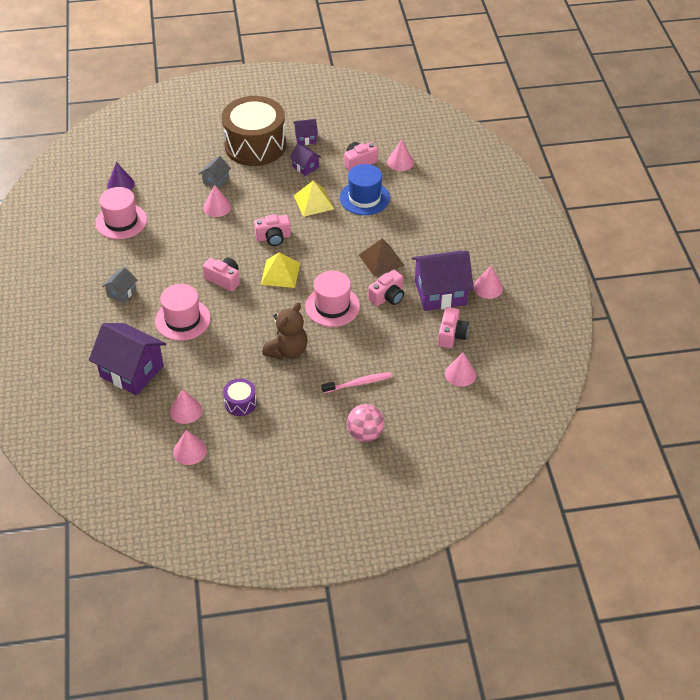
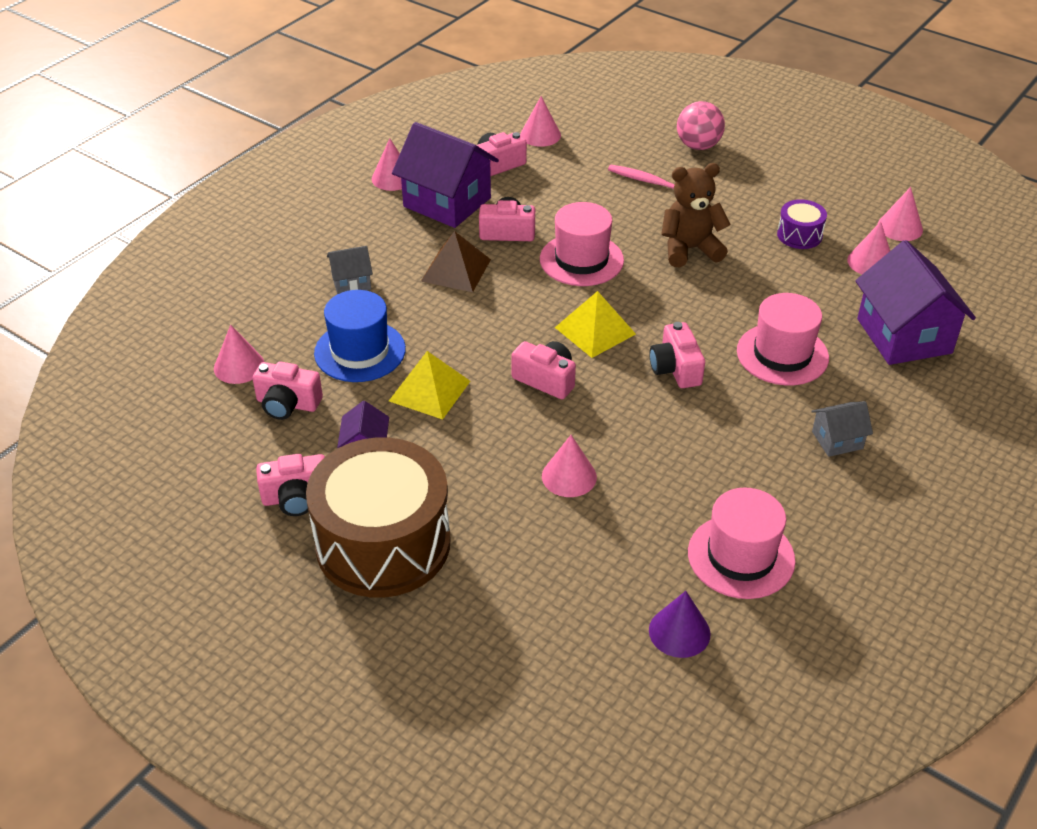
camera: 135 degrees left, 5 degrees down
(216, 180) = (519, 523): grey house -> grey house (351, 282)
(305, 138) = (296, 498): purple house -> pink camera

